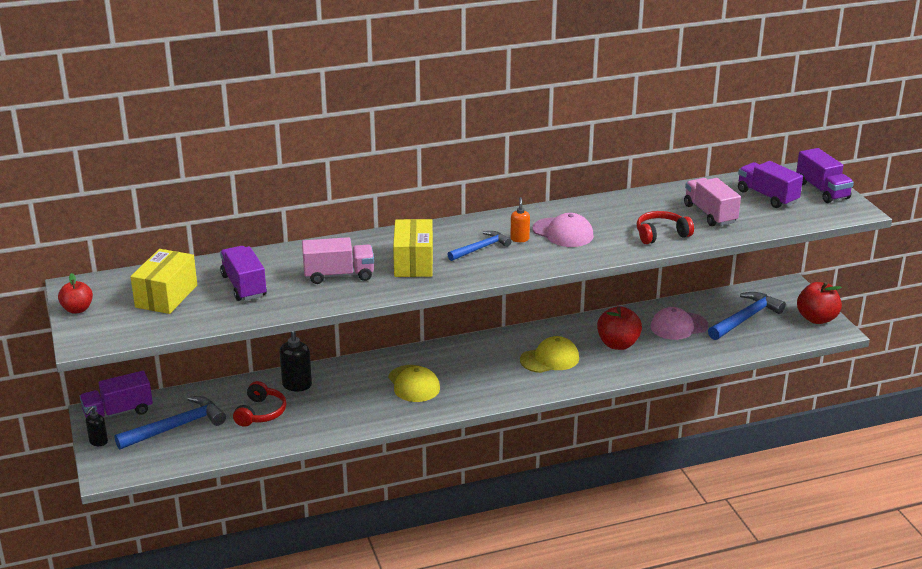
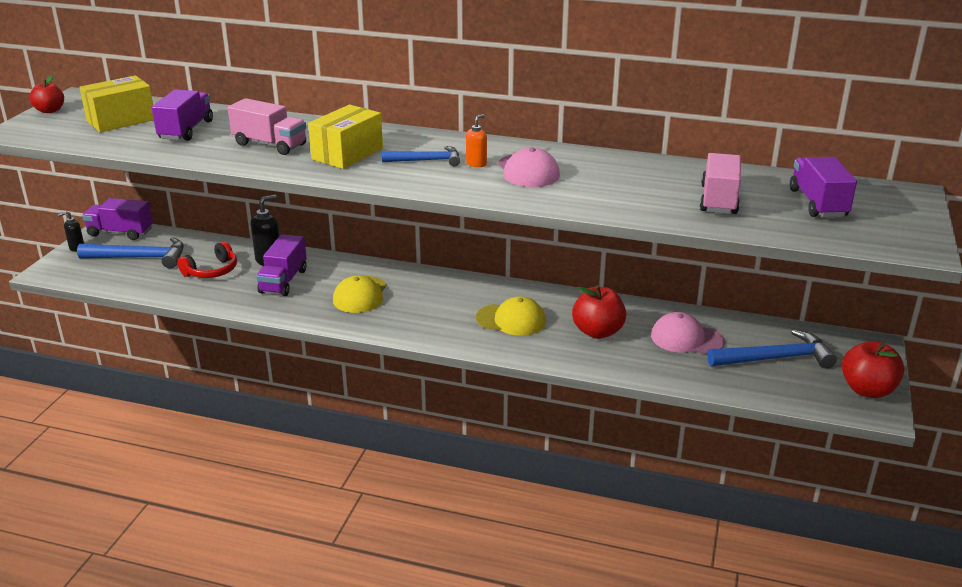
camera: 35 degrees right, 0 degrees up
(661, 234) = (630, 202): red headphones -> none
(822, 190) = (902, 217): purple truck -> purple truck (283, 281)

